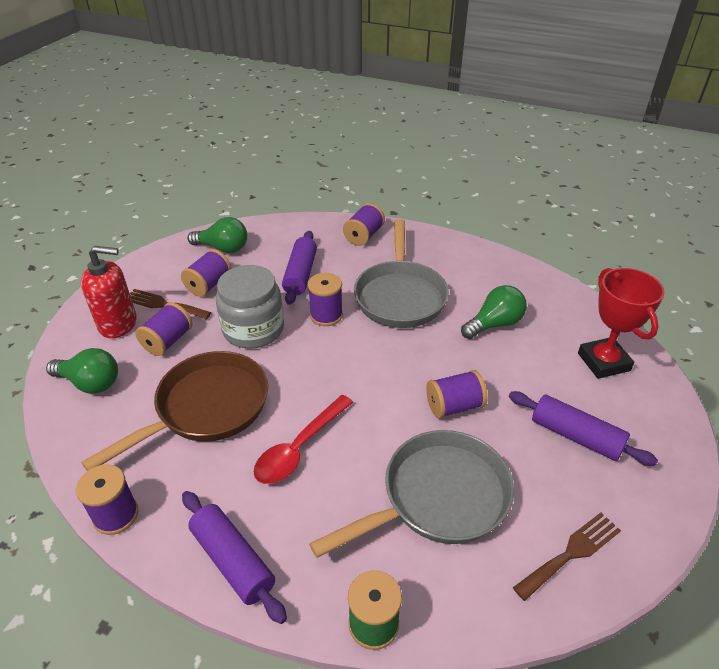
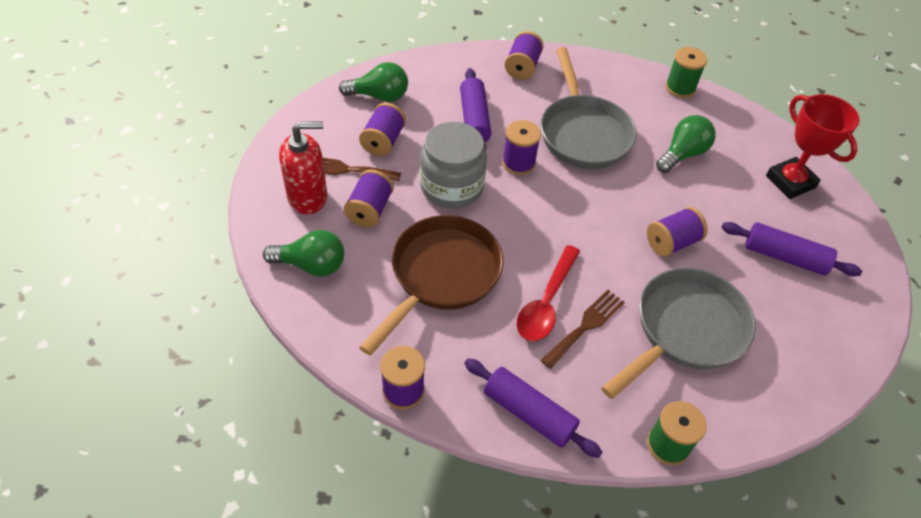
camera: 15 degrees left, 10 degrees up
(512, 265) = (680, 88): none -> green spool
(571, 553) = (807, 360): brown fork -> brown fork (585, 326)

